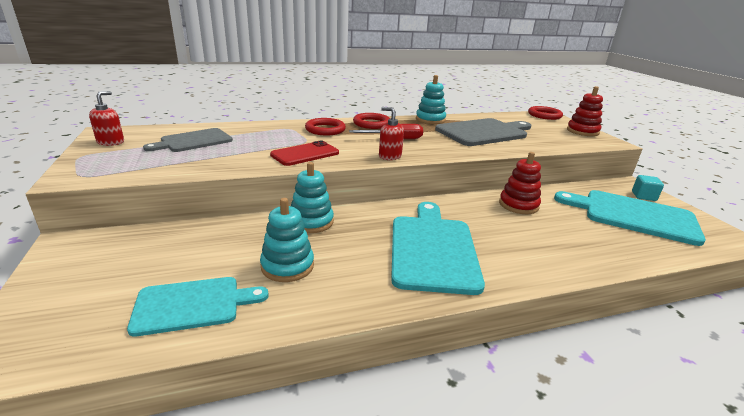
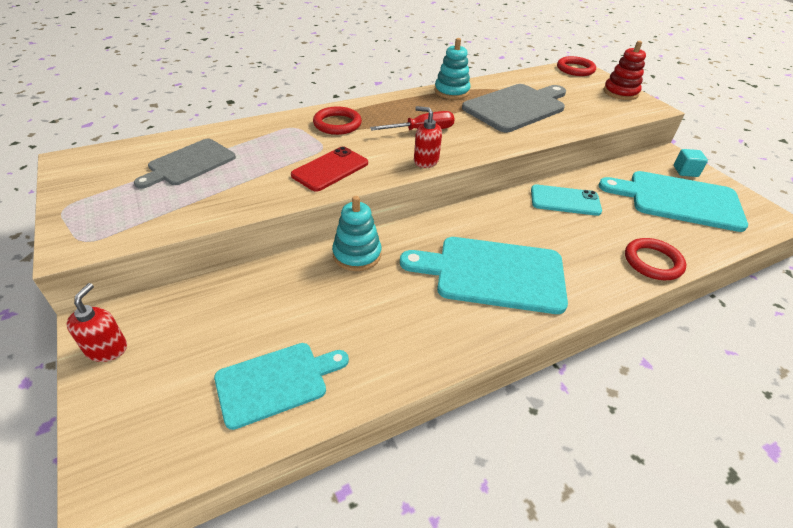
camera: 10 degrees left, 15 degrees up
(111, 142) = (87, 178): red soap dispenser -> red soap dispenser (107, 349)
(287, 266) = (353, 318): turquoise stacking toy -> none
(371, 124) = (387, 107): red ring -> red ring (652, 262)
(433, 249) = (493, 273): turquoise cutting board -> turquoise cutting board turned 75 degrees counterclockwise
(518, 205) = (565, 201): red stacking toy -> turquoise phone

